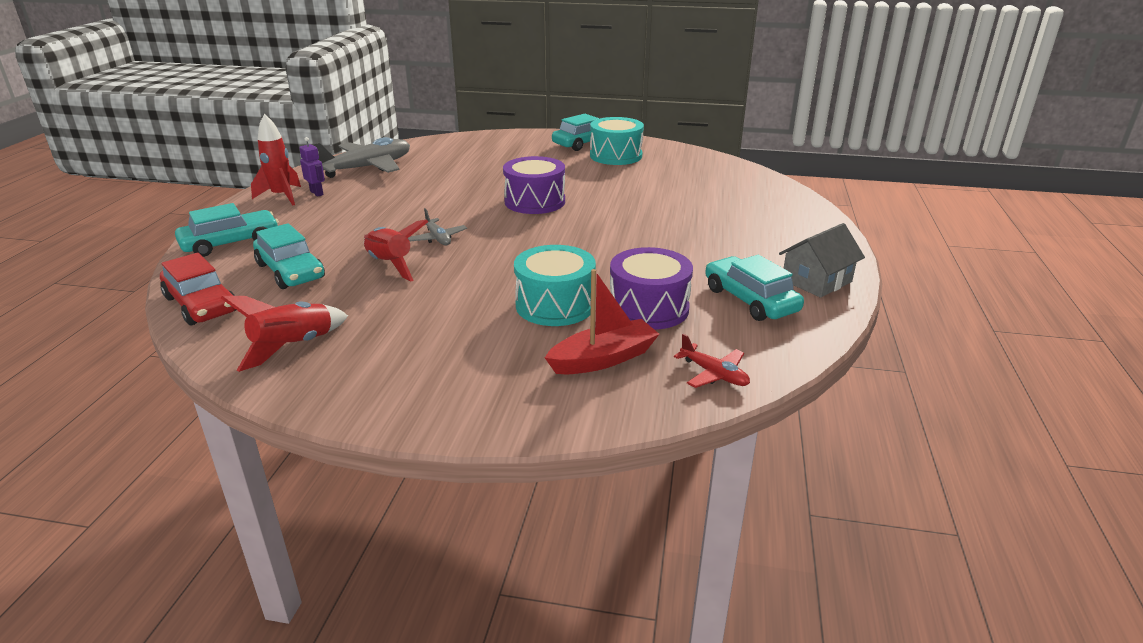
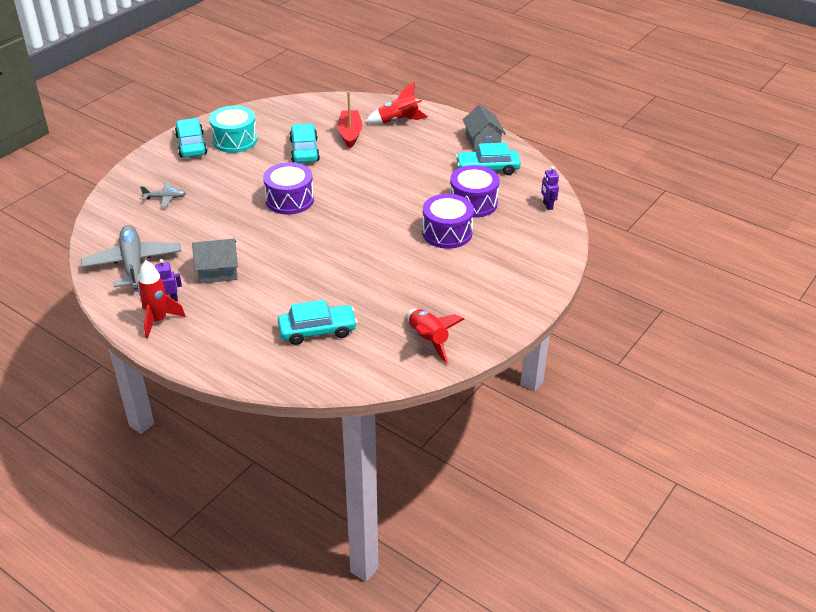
camera: 65 degrees left, 10 degrees up
(201, 304) = (340, 377): red car -> none
(231, 243) = (239, 356): turquoise car -> turquoise car (304, 150)
(377, 201) = (218, 271): none -> grey house
(390, 265) = (343, 284): red rocket -> red rocket (398, 121)
(438, 238) = (316, 256): grey plane -> grey plane (165, 198)
(555, 305) = (447, 233): turquoise drum -> purple drum
(603, 359) = (513, 233): red boat -> red boat (350, 134)
(714, 374) = (547, 205): red plane -> purple robot

